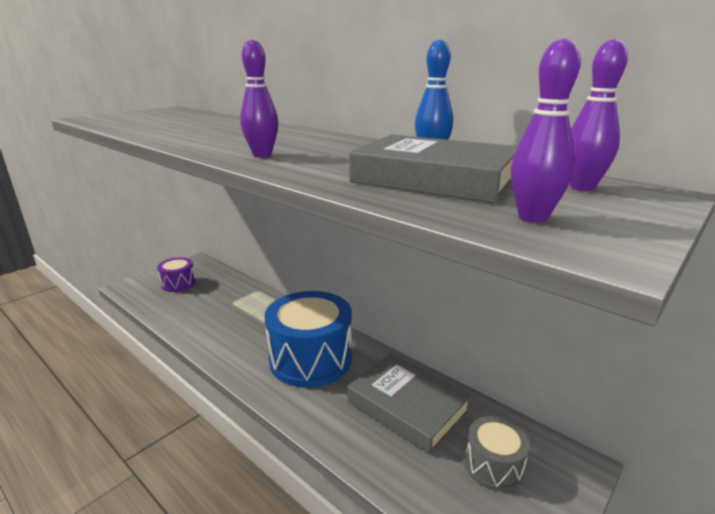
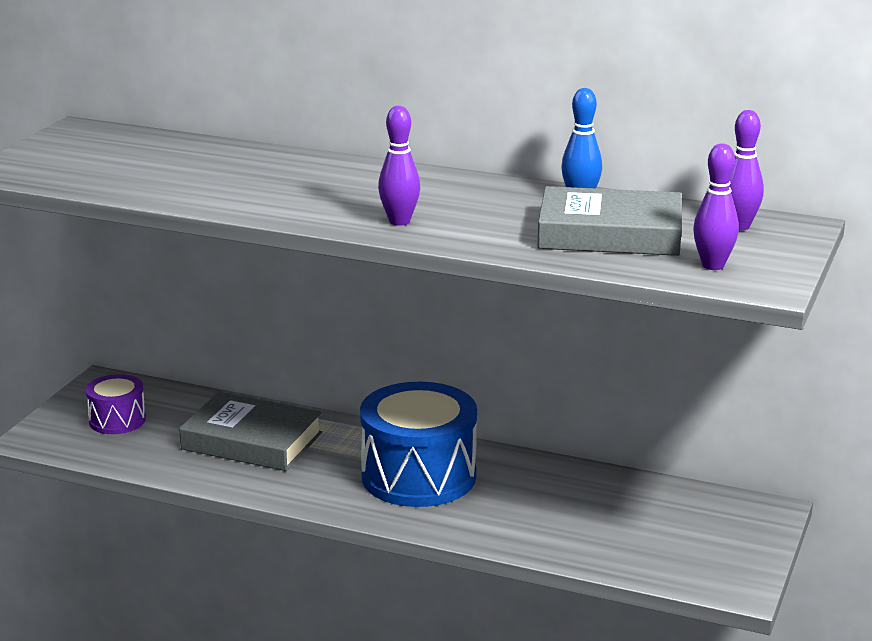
camera: 20 degrees left, 0 degrees up
(407, 406) = (572, 499): grey book -> grey book (252, 441)
(493, 465) = (688, 528): grey drum -> none

